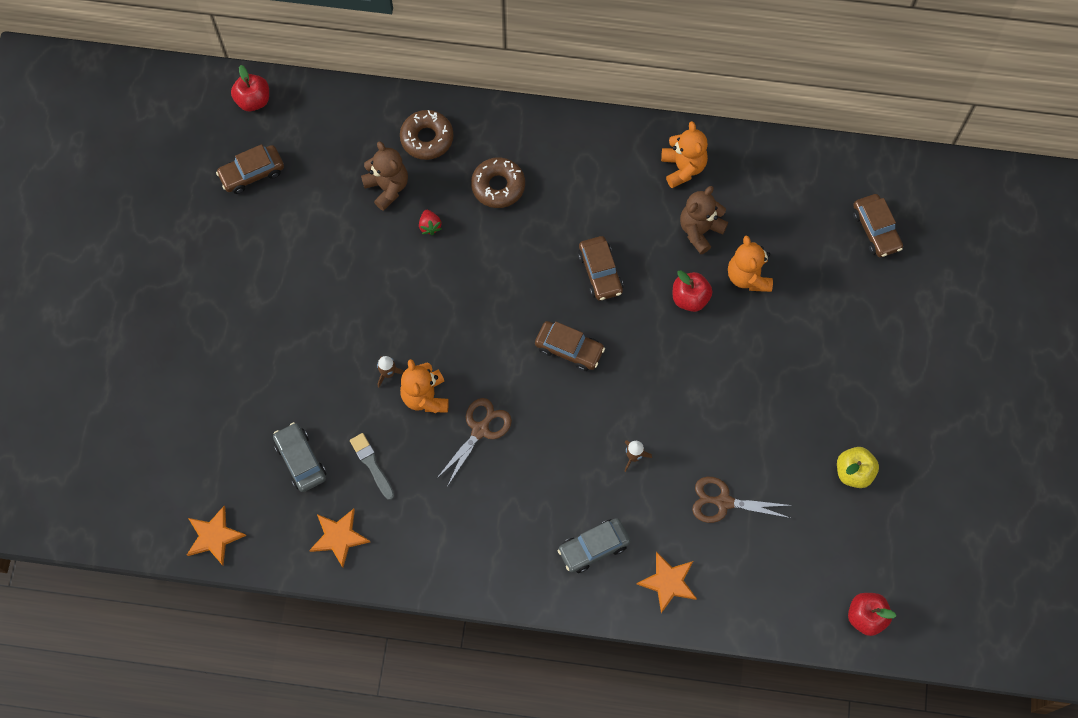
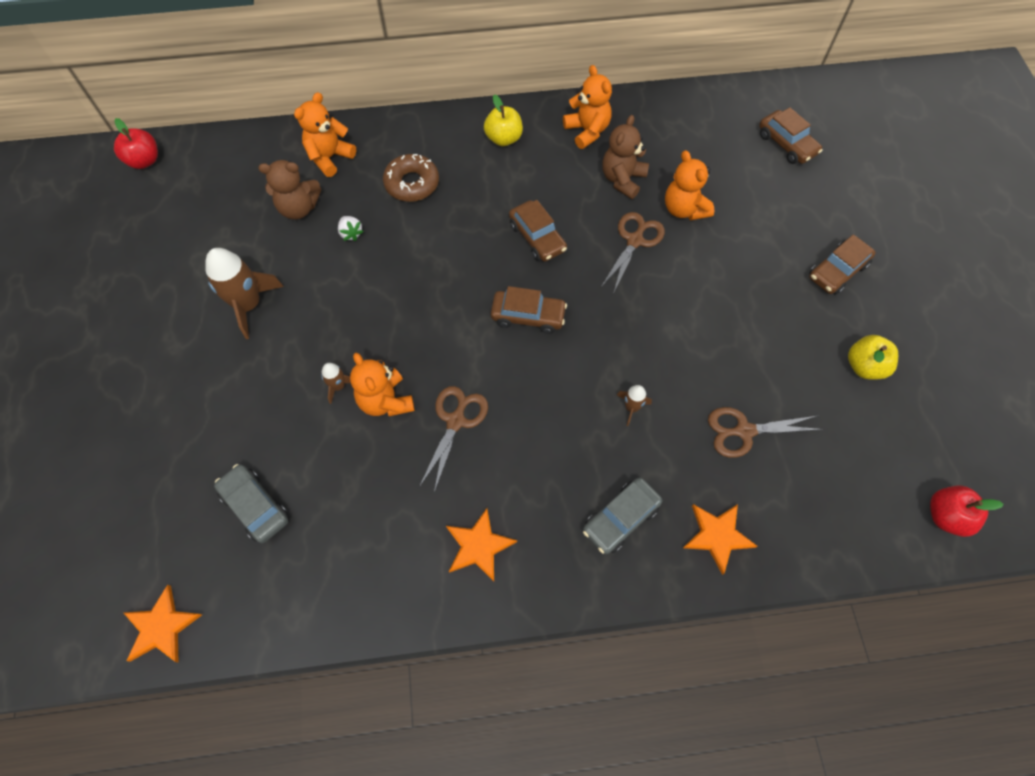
camera: 15 degrees left, 5 degrees down
(252, 173) = (152, 225): brown car -> brown car (837, 271)
(325, 277) = (248, 305): none -> brown rocket
(339, 537) = (318, 586): orange star -> orange star (478, 546)
(371, 464) = (340, 490): grey brush -> none
(387, 187) = (299, 208): brown teddy bear -> brown teddy bear turned 135 degrees clockwise
(427, 138) = (330, 157): brown donut -> orange teddy bear
(430, 226) = (351, 233): red strawberry -> white strawberry
(598, 157) = (503, 139): none -> yellow apple
(690, 298) = (634, 241): red apple -> brown scissors

